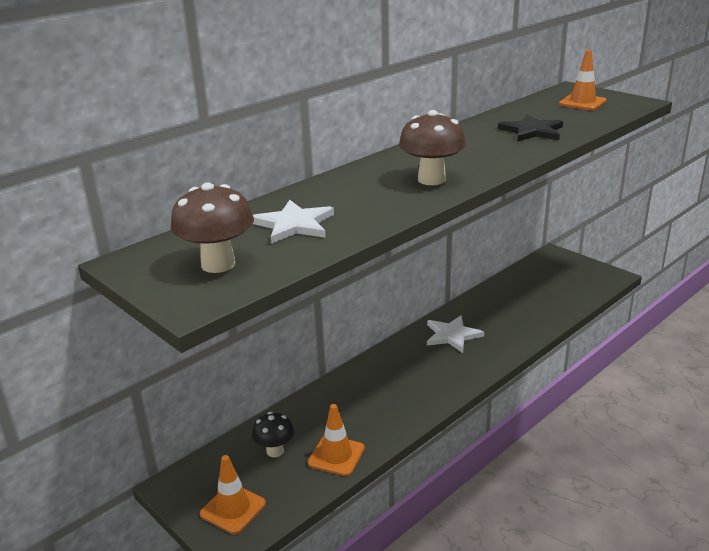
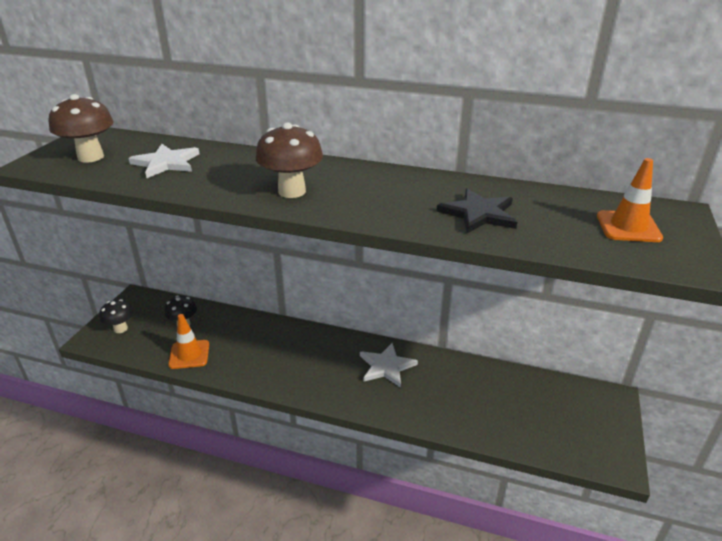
camera: 60 degrees right, 5 degrees up
(233, 509) = (120, 329): orange traffic cone -> black mushroom

